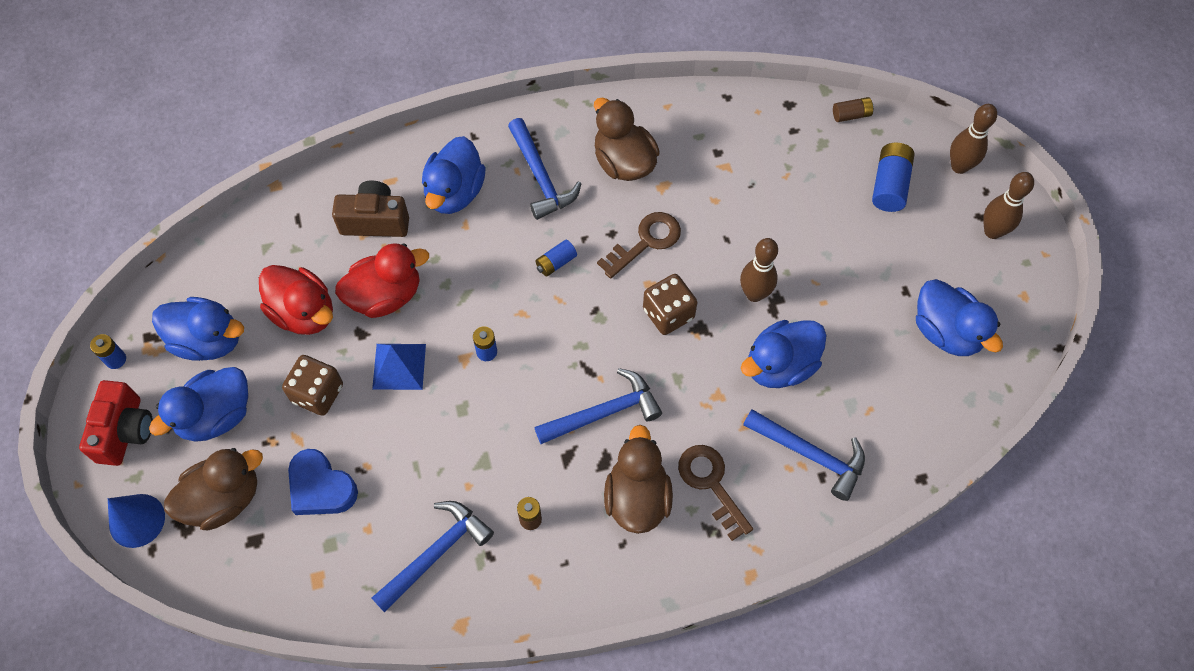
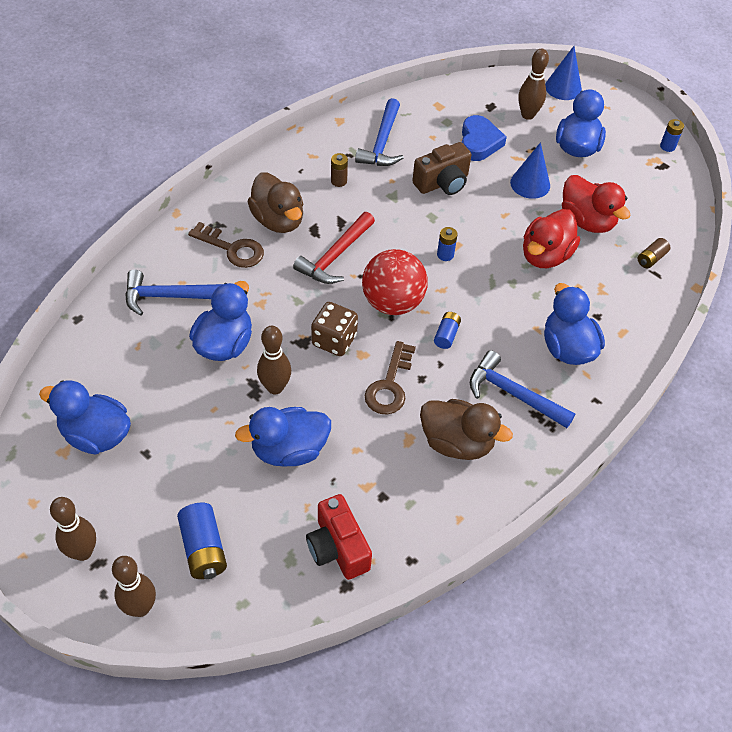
camera: 145 degrees right, 10 degrees down
(125, 431) = (618, 119): red camera -> red camera (337, 548)
(208, 340) = (627, 179): blue duck -> blue duck (289, 450)
(224, 499) = (527, 115): brown duck -> brown bowling pin
(304, 313) = (587, 221): red duck -> red duck turned 135 degrees counterclockwise
(317, 393) = (530, 184): brown dice -> blue cone
(321, 487) = (479, 142): blue heart -> blue heart turned 90 degrees clockwise
(375, 221) = (603, 299): brown camera -> brown camera (442, 183)
(399, 366) = (495, 220): blue pyramid -> none
(582, 325) = (392, 302): none -> red ball
(604, 412) = (335, 256): blue hammer -> red hammer
(851, 115) = (277, 608): brown battery -> brown battery (651, 259)

